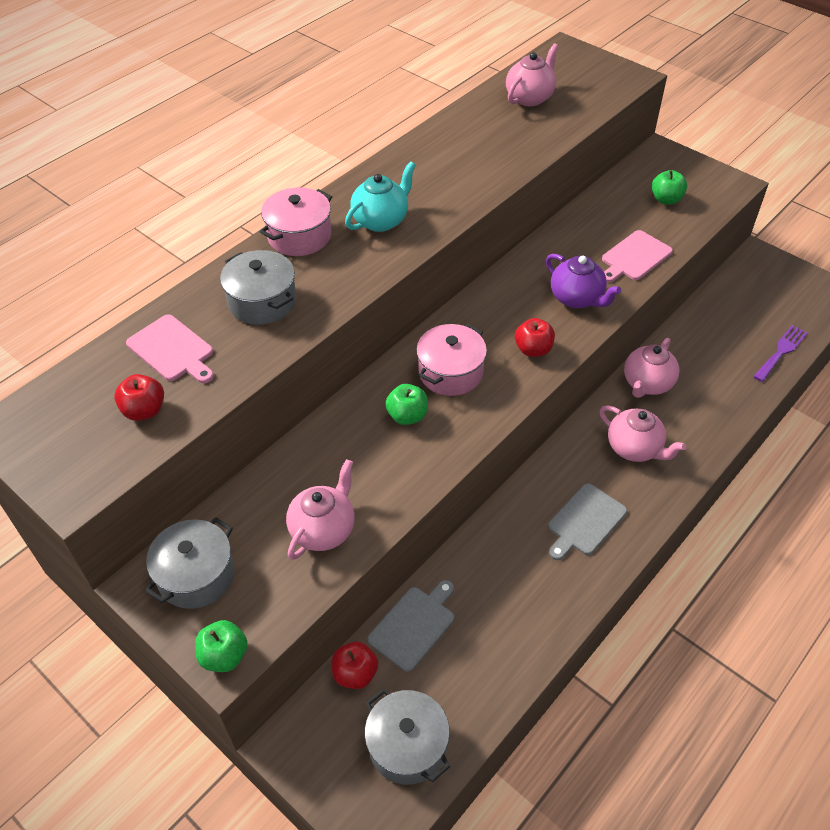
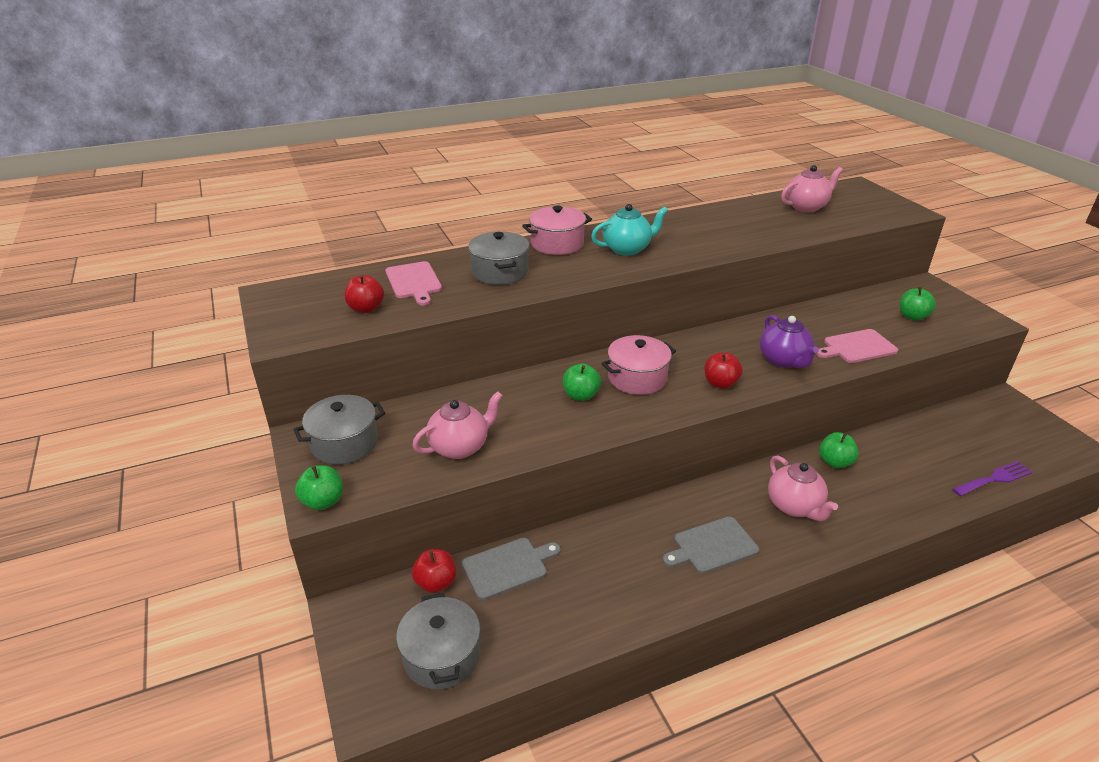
camera: 25 degrees right, 15 degrees down
(647, 384) = (835, 462): pink teapot -> green apple

